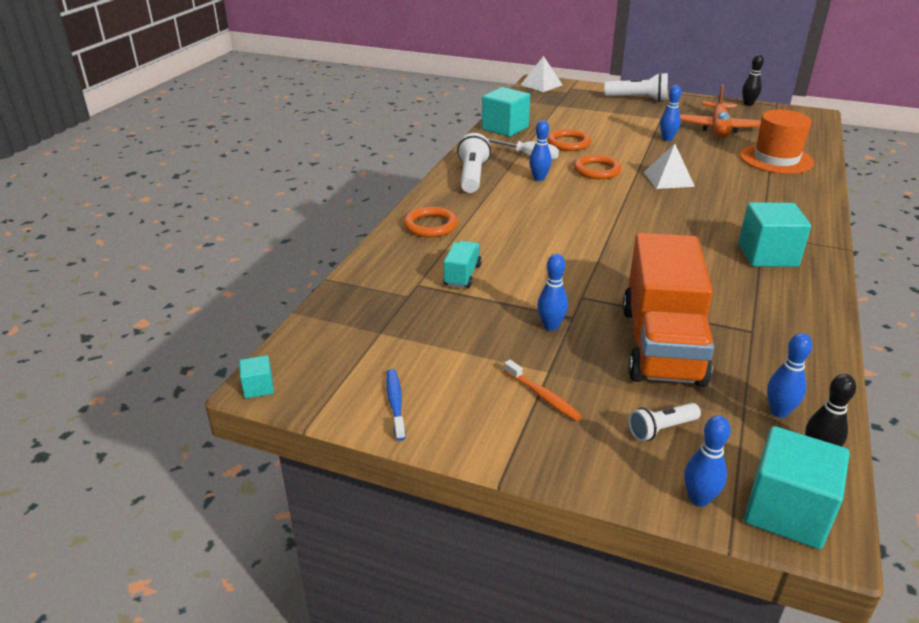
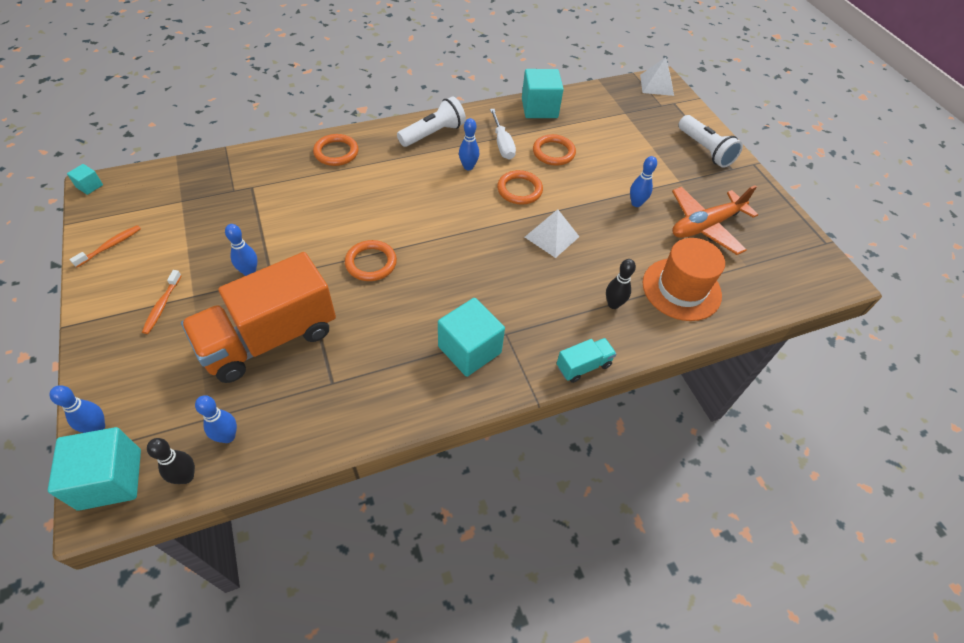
camera: 45 degrees right, 20 degrees up
(395, 403) = (110, 246): blue toothbrush -> orange toothbrush
(462, 275) = (281, 200): turquoise truck -> turquoise truck (583, 366)
(612, 261) = (371, 263): none -> orange ring
(661, 429) = (163, 379): white flashlight -> none
(748, 104) = (797, 223): black bowling pin -> black bowling pin (613, 304)

